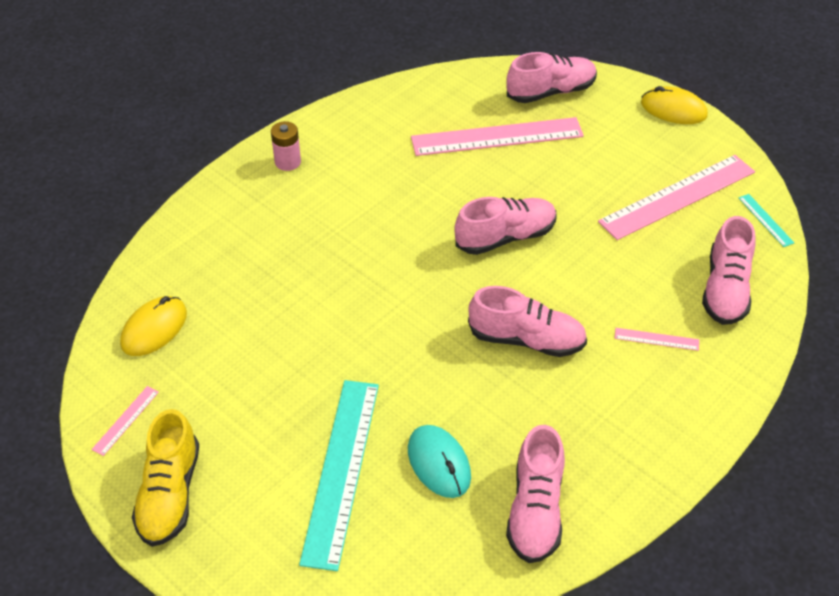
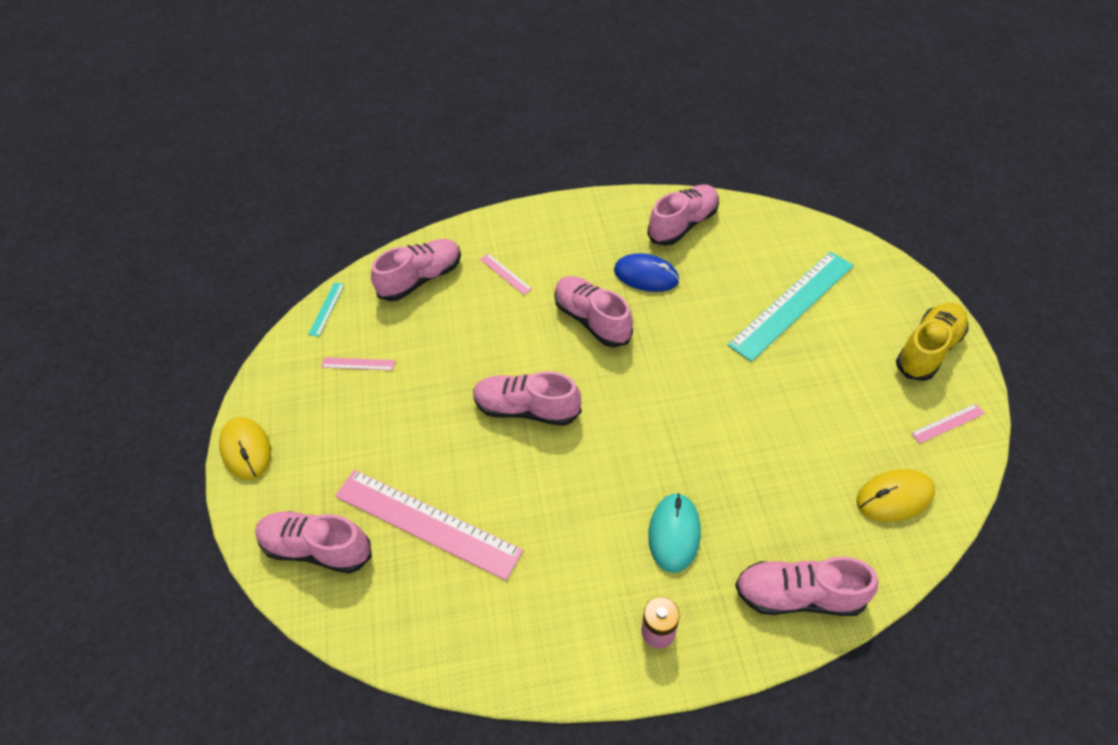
camera: 140 degrees left, 5 degrees up
(202, 226) = (798, 595): none -> pink shoe
(439, 463) = (722, 276): turquoise mouse -> turquoise mouse (674, 533)
(518, 417) = (646, 275): none -> blue mouse
(677, 197) = (358, 364): pink ruler -> pink ruler, size x0.42

